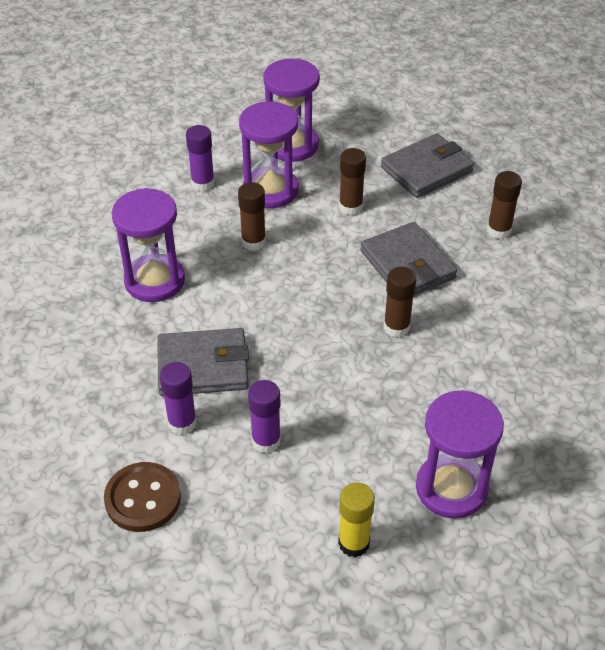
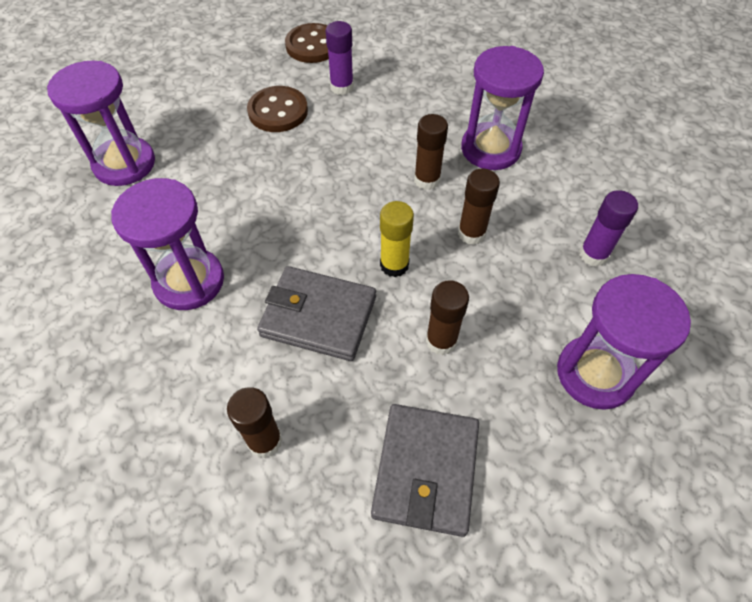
camera: 135 degrees right, 10 degrees up
(203, 366) = (374, 122): grey wallet -> none
(266, 441) = (278, 111): purple glue stick -> brown button
(270, 190) = (532, 297): purple hourglass -> purple hourglass (189, 281)
(354, 543) = (165, 99): yellow glue stick -> yellow glue stick (394, 265)
(396, 327) = (269, 247): brown glue stick -> brown glue stick (427, 180)

